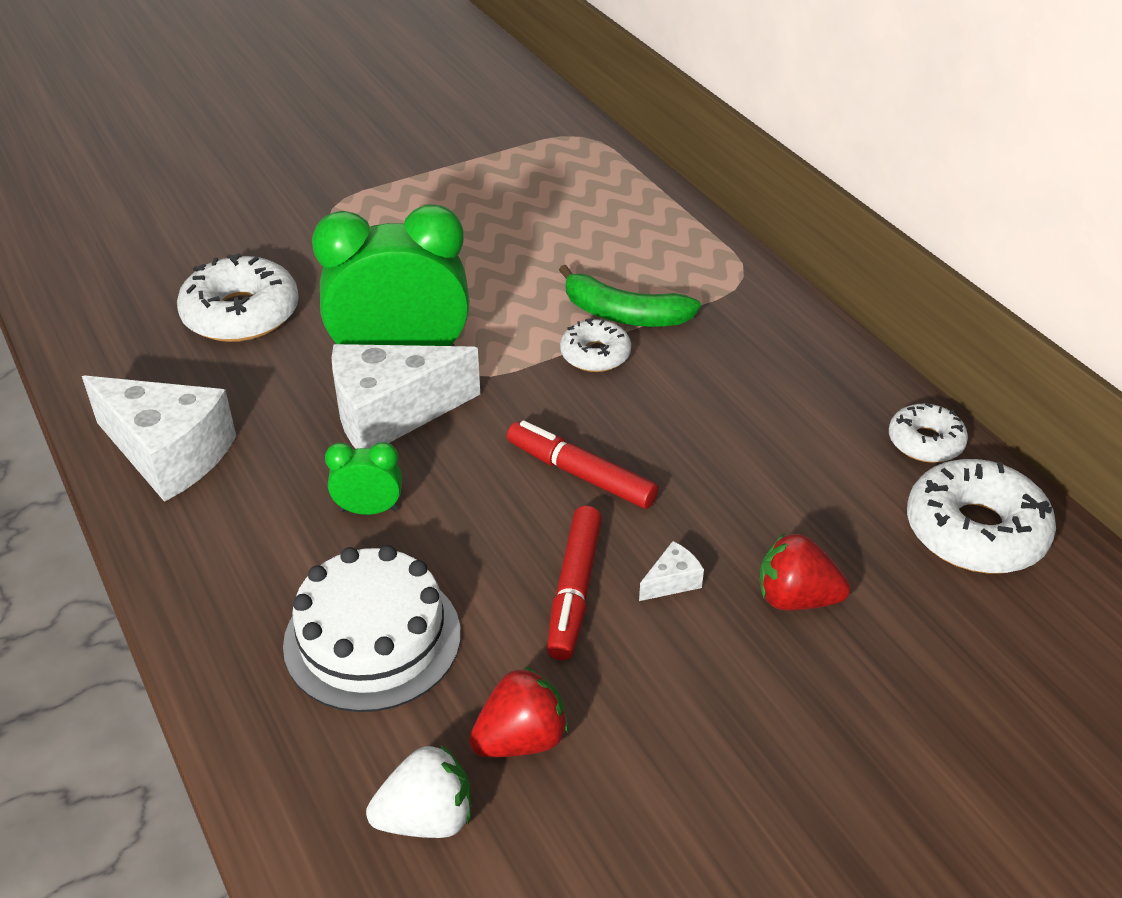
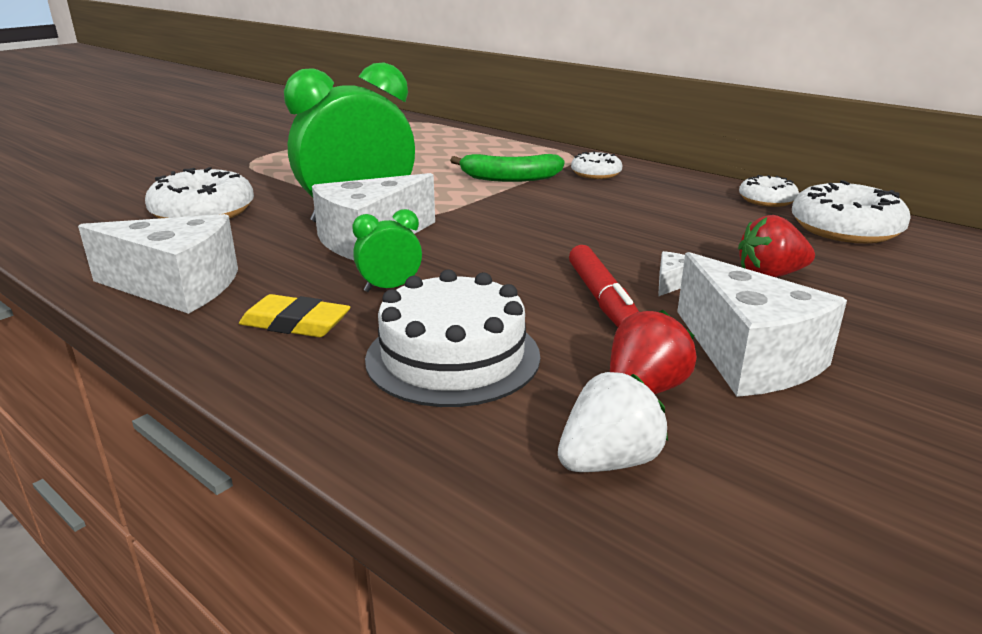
camera: 20 degrees left, 15 degrees down
(253, 545) = (295, 323): none -> yellow eraser
(581, 474) = (548, 245): red marker -> none
(595, 354) = (506, 195): white donut -> white donut (596, 173)
(659, 725) = (748, 357): none -> white cheese

